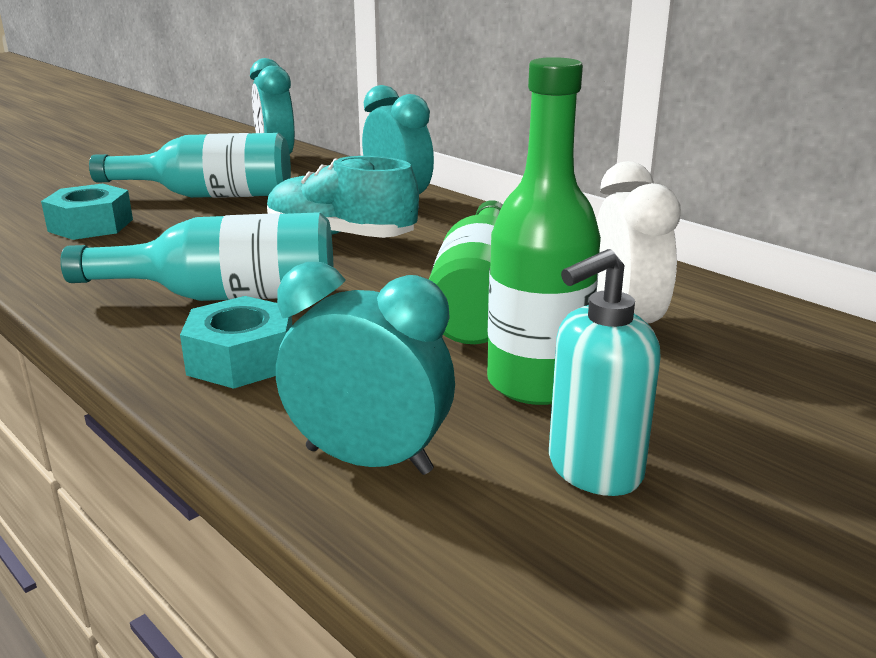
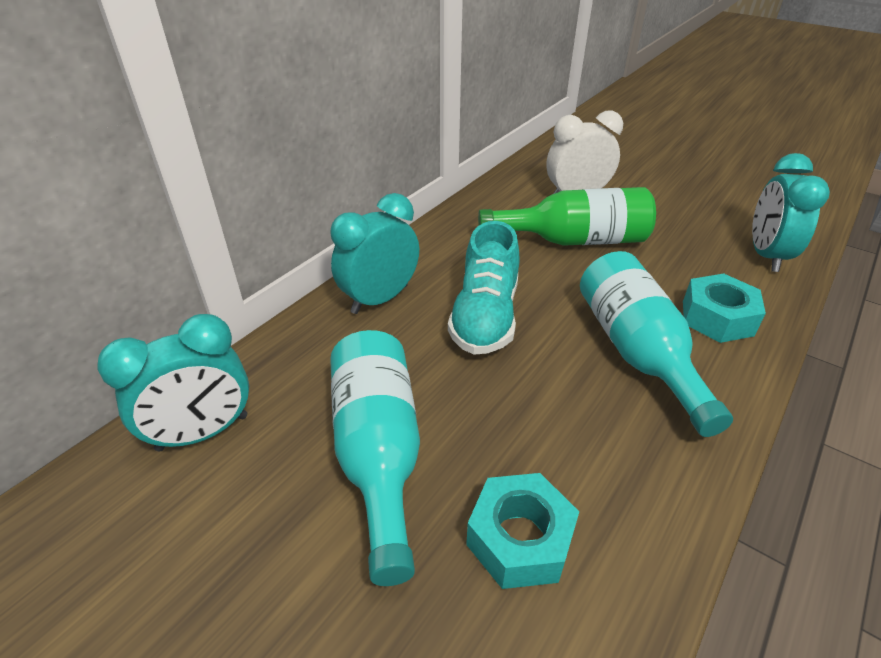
camera: 100 degrees left, 15 degrees up
(536, 383) = (659, 218): green bottle -> none
(593, 469) = (717, 203): turquoise soap dispenser -> none

